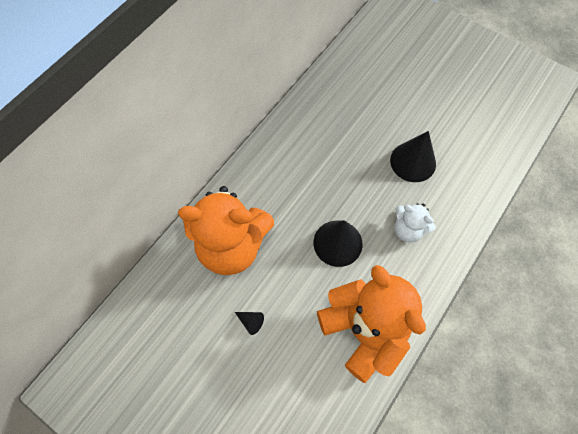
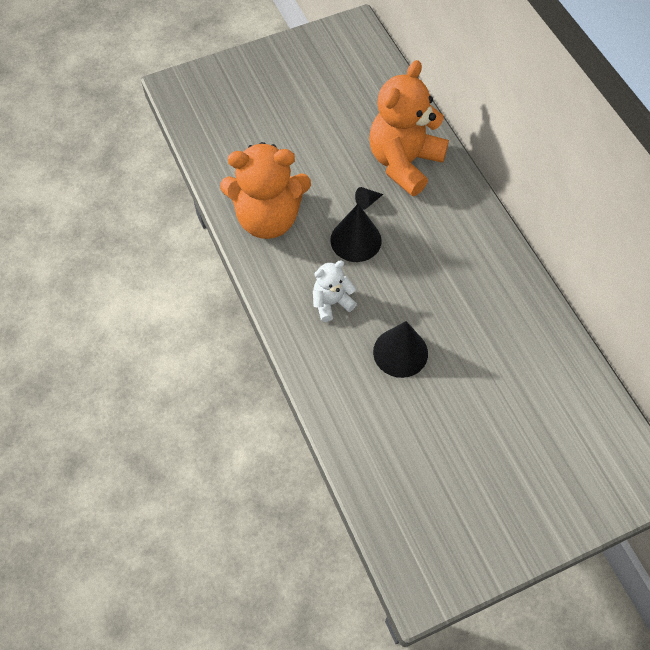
camera: 120 degrees right, 5 degrees down
(251, 322) = (329, 148): black cone -> black cone (367, 201)

